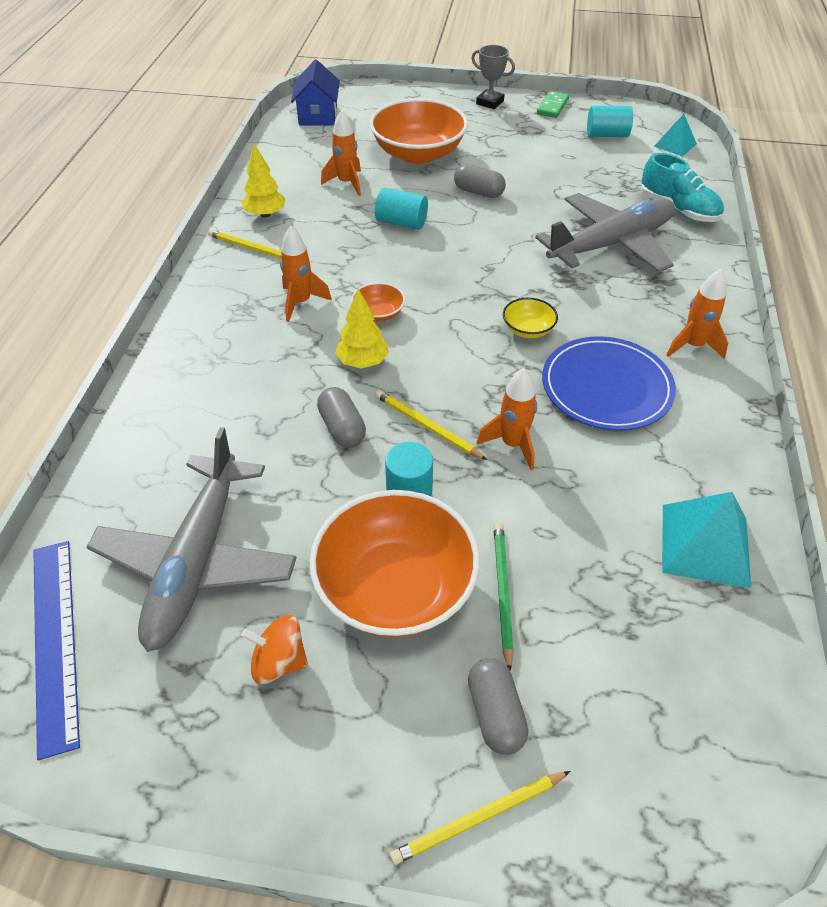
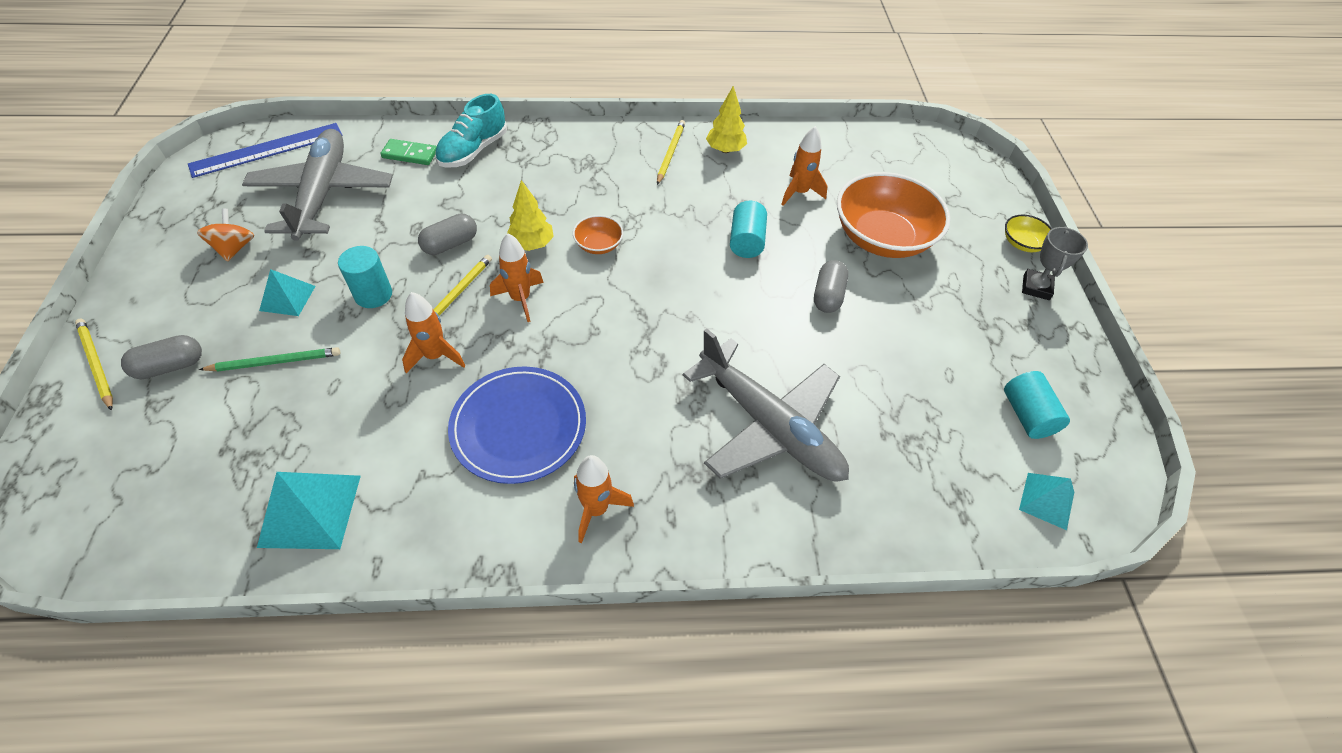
camera: 75 degrees right, 5 degrees up
(197, 560) = (322, 194): grey plane -> grey plane turned 90 degrees clockwise
(301, 303) = (603, 194): orange rocket -> orange rocket (520, 299)
(318, 115) = (917, 152): blue house -> none
(395, 587) = (287, 298): orange bowl -> turquoise pyramid
(528, 329) = (597, 356): yellow bowl -> yellow bowl (1022, 243)
(552, 107) = (1066, 351): green domino -> green domino (410, 154)
(678, 209) = (875, 500): turquoise shoe -> turquoise shoe (473, 151)

